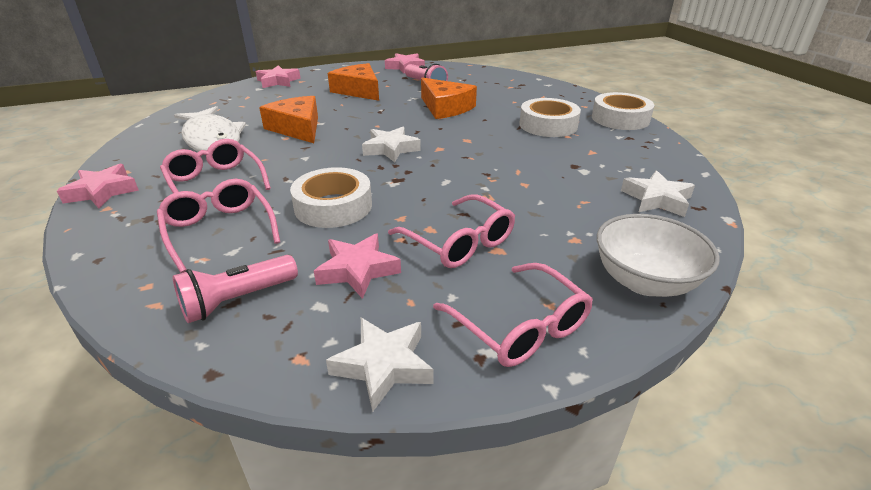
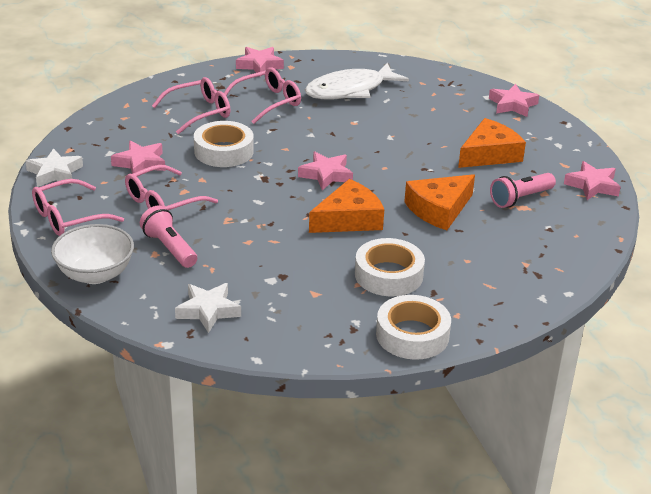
camera: 90 degrees right, 0 degrees up
(238, 300) = (122, 127): pink flashlight -> pink flashlight (169, 248)
(297, 128) = (375, 126): orange cheese -> orange cheese (349, 219)
(390, 149) = (326, 175): white star -> pink star

